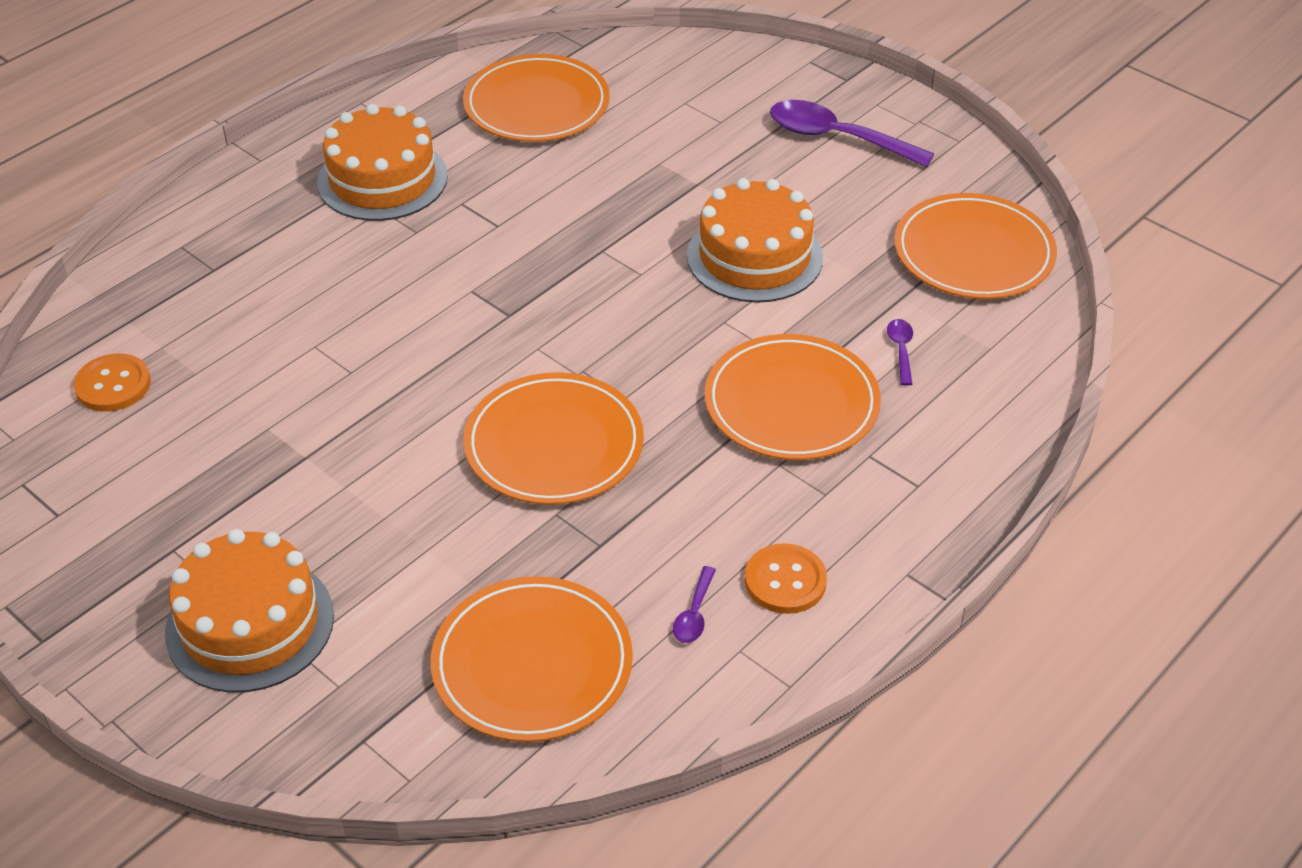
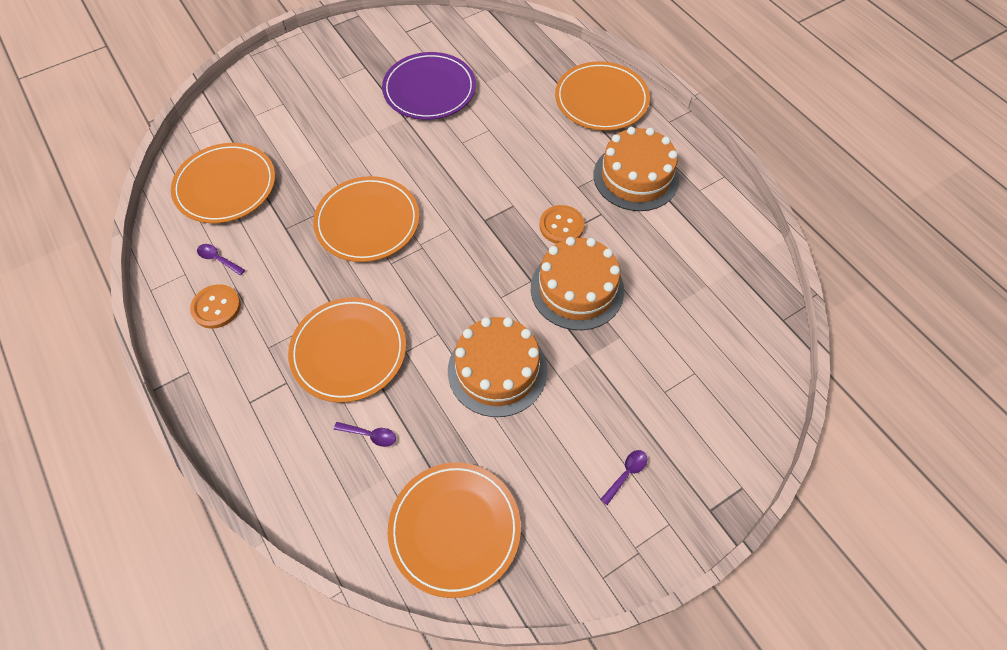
camera: 105 degrees right, 15 degrees up
(113, 385) = (487, 52): orange button -> orange button (561, 226)
(226, 441) = (429, 89): none -> purple plate
(250, 623) = (306, 89): orange cake -> orange cake (577, 289)
(536, 105) = (706, 274): orange plate -> orange plate (601, 100)
(837, 138) = (626, 474): purple spoon -> purple spoon, size x0.46

